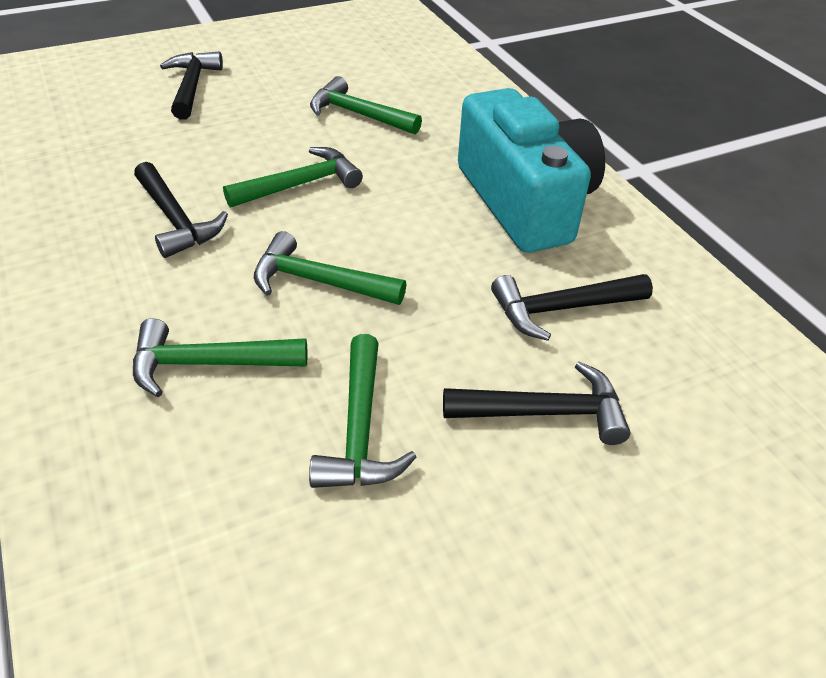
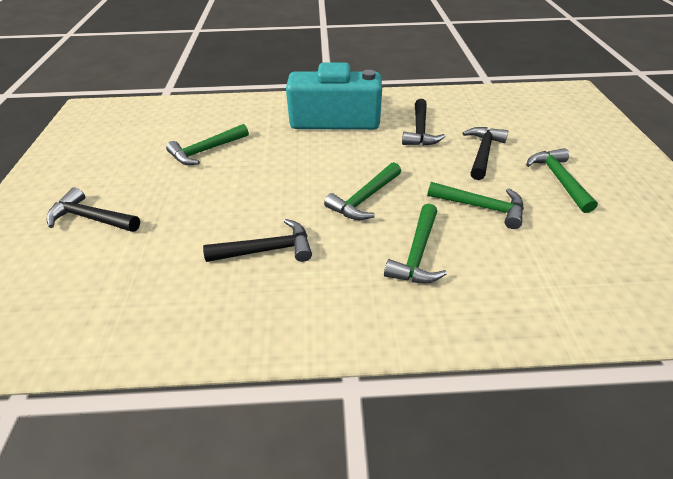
camera: 65 degrees left, 0 degrees up
(301, 184) = (266, 188): green hammer -> green hammer (558, 179)

